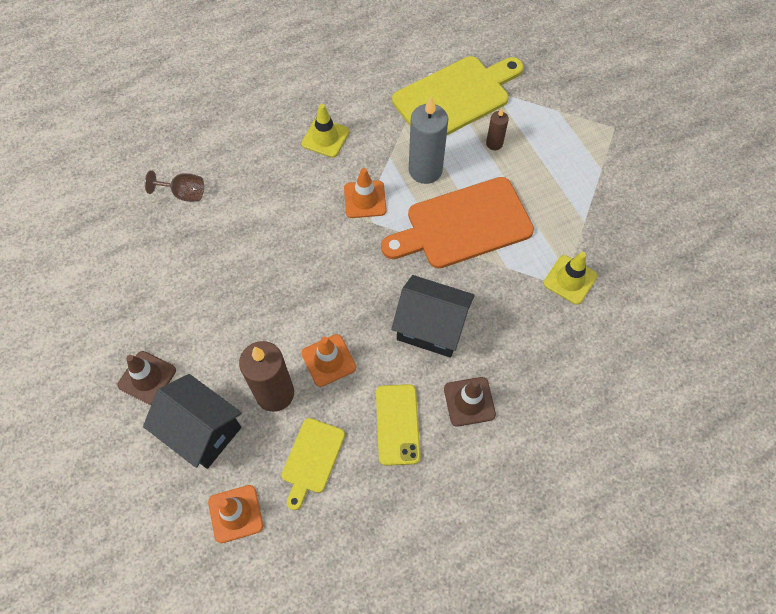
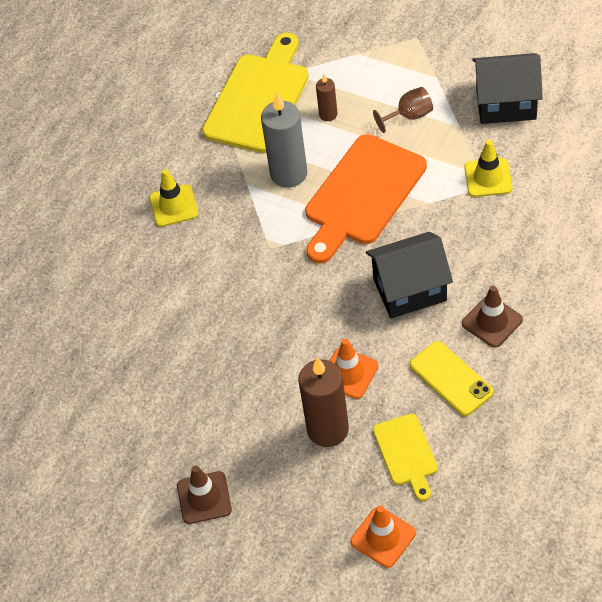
camera: 30 degrees left, 10 degrees down
(184, 193) = (87, 336): brown goblet -> brown goblet (409, 116)
(202, 430) = (293, 501): black house -> black house (506, 104)
(365, 199) = (258, 231): orange traffic cone -> none

